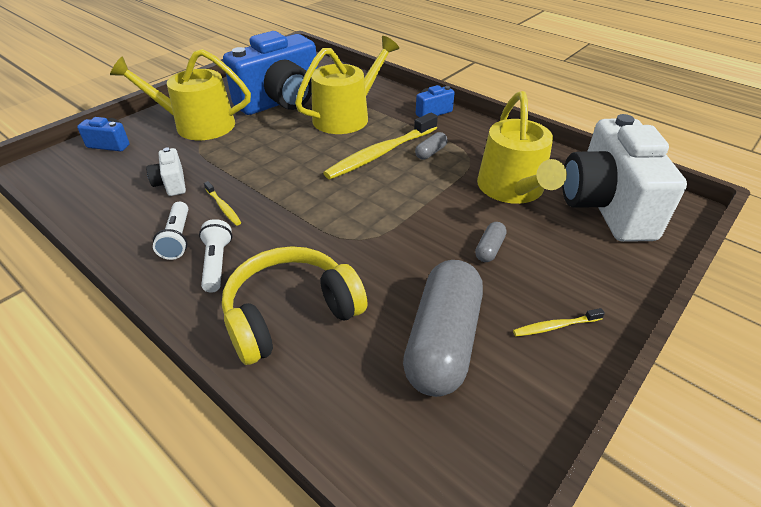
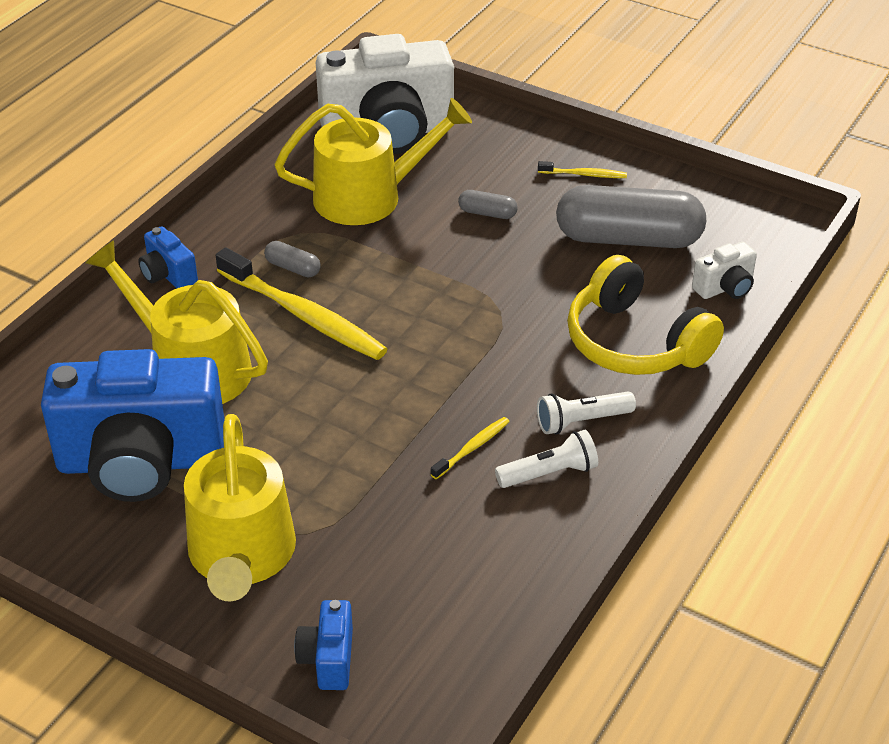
camera: 100 degrees left, 0 degrees up
(171, 184) = (430, 525): white camera -> white camera (725, 288)
(281, 102) = (141, 462): blue camera -> blue camera turned 135 degrees clockwise
(555, 326) = (584, 174): yellow toothbrush -> yellow toothbrush turned 60 degrees counterclockwise

